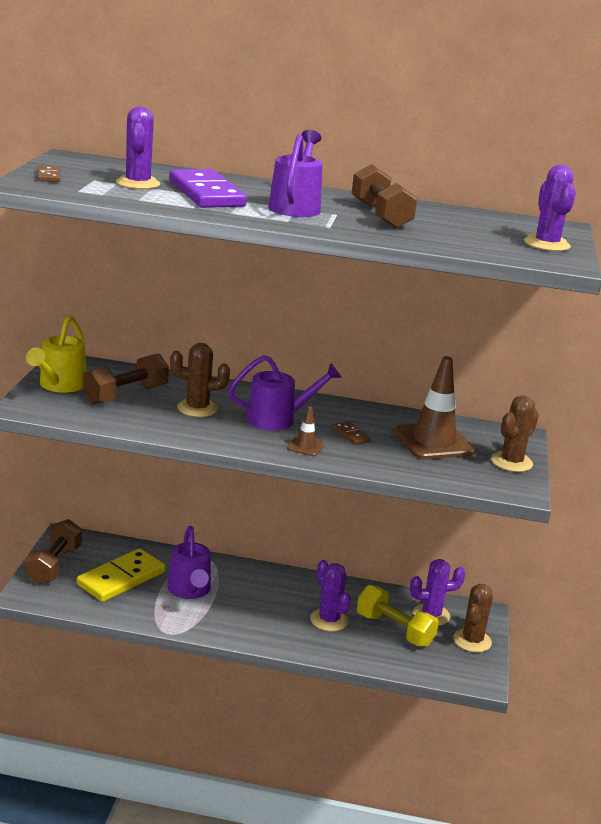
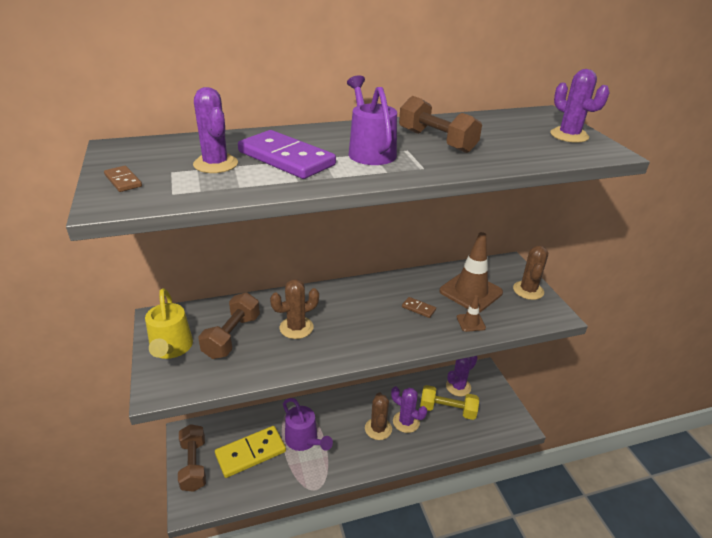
camera: 25 degrees left, 10 degrees up
(121, 578) = (251, 453): yellow domino -> yellow domino turned 45 degrees clockwise
(278, 419) = (360, 313): purple watering can -> none
(305, 446) = (400, 334): brown traffic cone -> brown traffic cone (470, 322)
(472, 641) = (493, 396): brown cactus -> brown cactus (378, 429)

